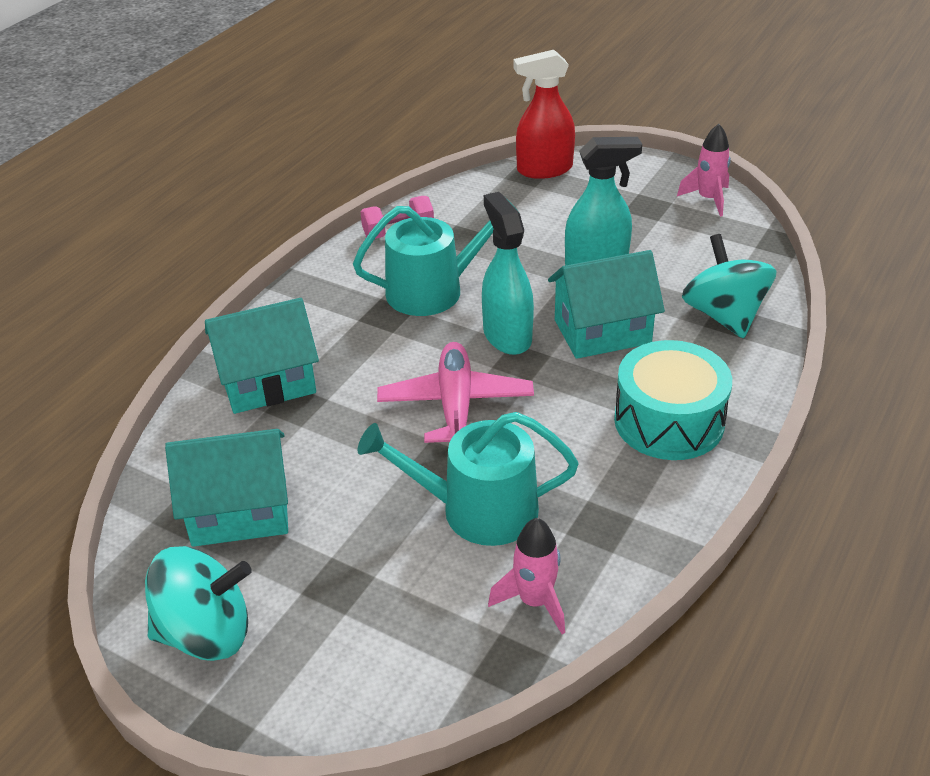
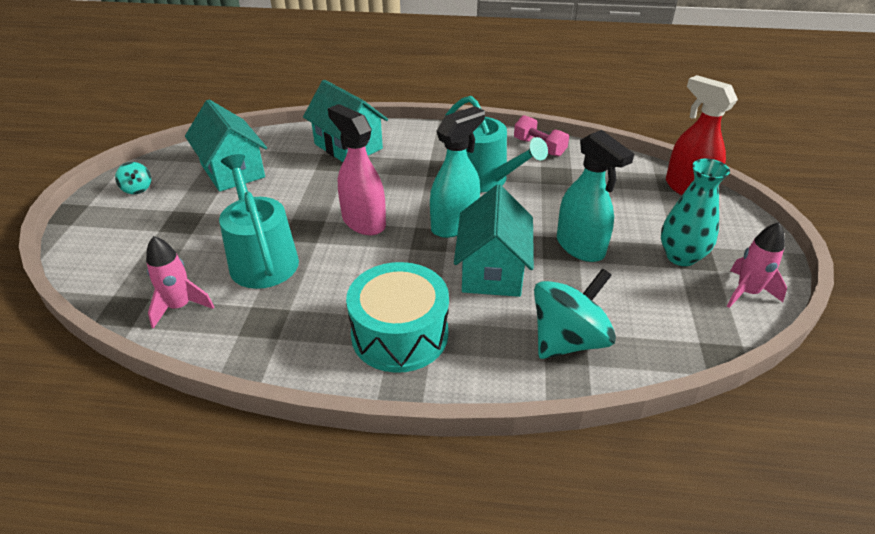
camera: 65 degrees right, 0 degrees up
(206, 633) = (137, 189): turquoise spinning top -> turquoise spinning top, size x0.45
(456, 405) = (363, 222): pink plane -> pink spray bottle
(602, 331) = (492, 270): turquoise house -> turquoise house turned 45 degrees clockwise
(643, 213) = (681, 257): none -> turquoise vase

